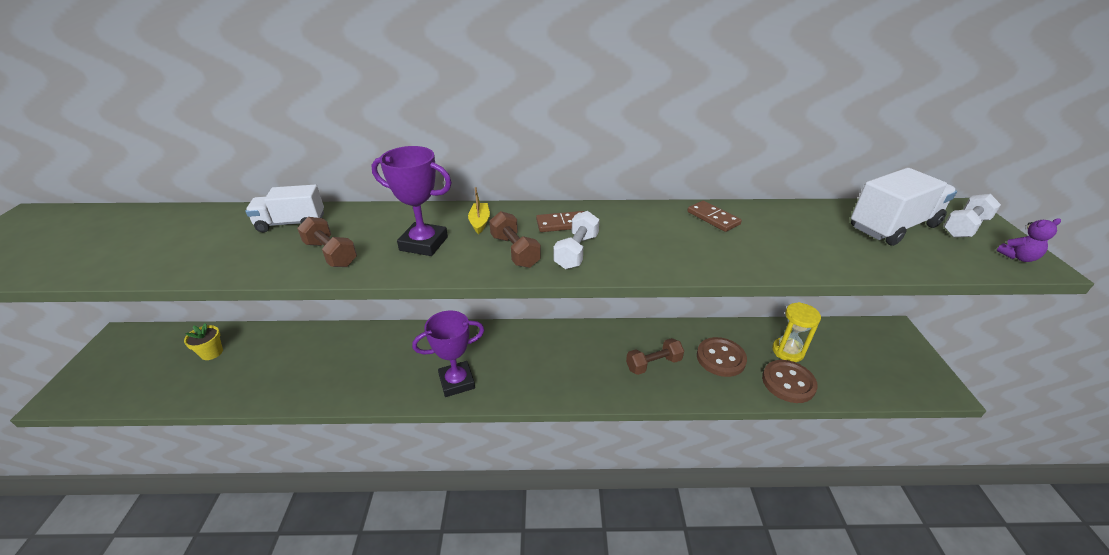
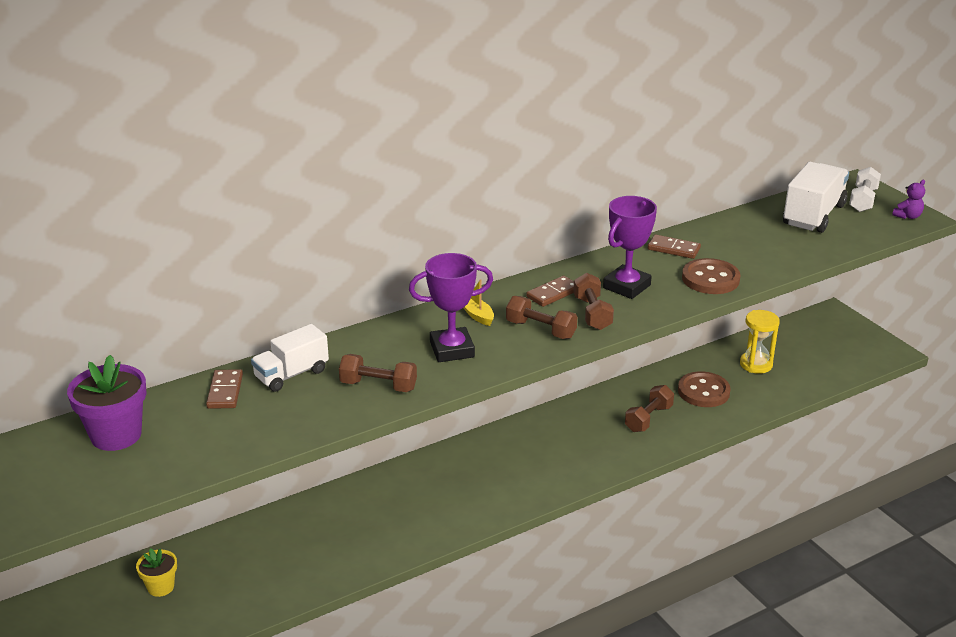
camera: 30 degrees left, 5 degrees down
(128, 227) = (116, 435): none -> purple flower pot
(234, 220) = (225, 391): none -> brown domino
(457, 382) = (476, 504): purple trophy -> purple trophy (627, 286)
(576, 251) = (592, 313): white dumbbell -> brown dumbbell
(788, 382) = (773, 391): brown button -> brown button (710, 279)

